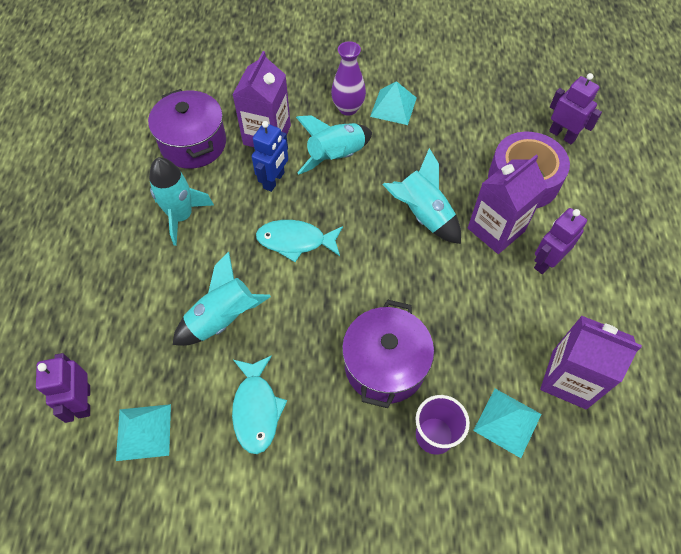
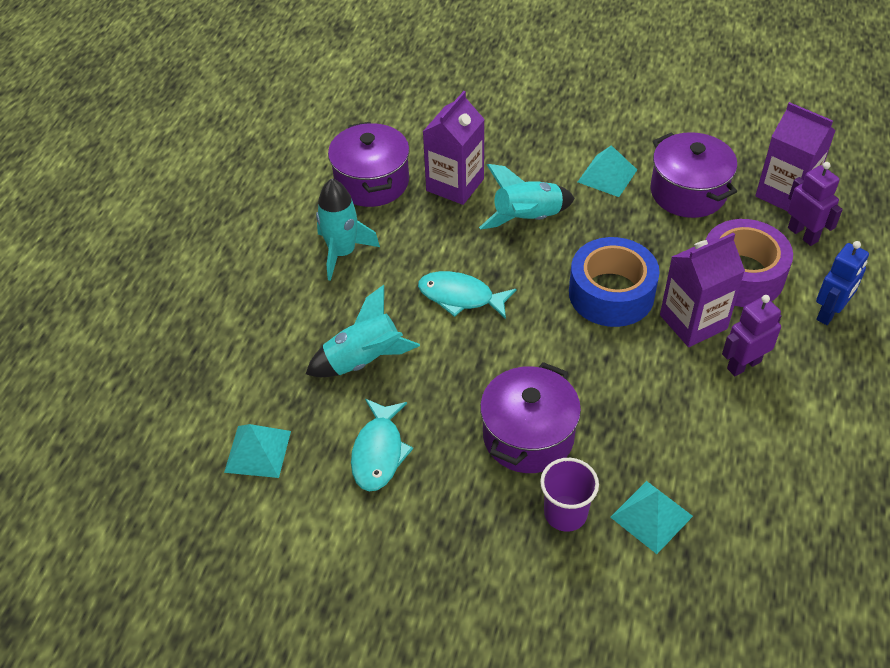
camera: 15 degrees right, 10 degrees down
(83, 401) = (203, 412): purple robot -> none
(274, 180) = (451, 232): blue robot -> blue robot (829, 313)
(348, 108) = (554, 170): purple vase -> none
(422, 215) = (611, 293): turquoise rocket -> blue tape
(462, 112) = (688, 192): none -> purple pot
(569, 379) = (735, 487): purple carton -> purple carton (785, 193)

